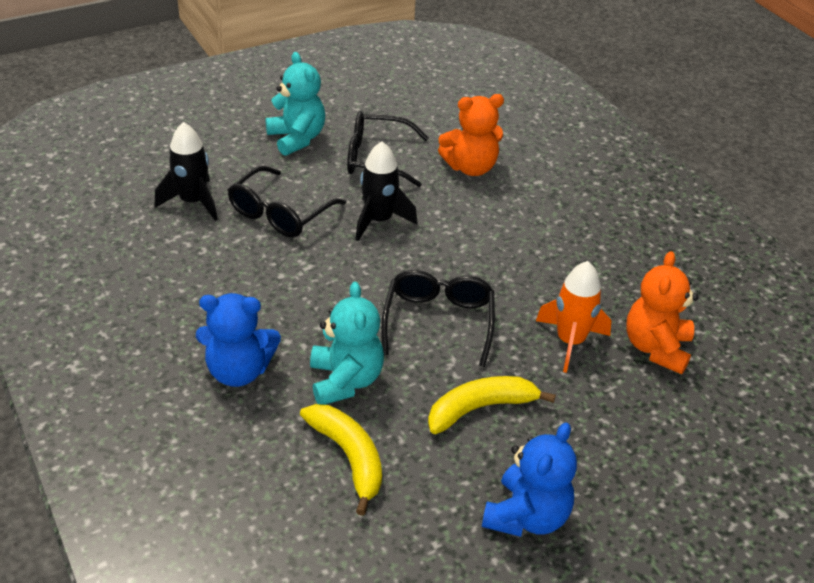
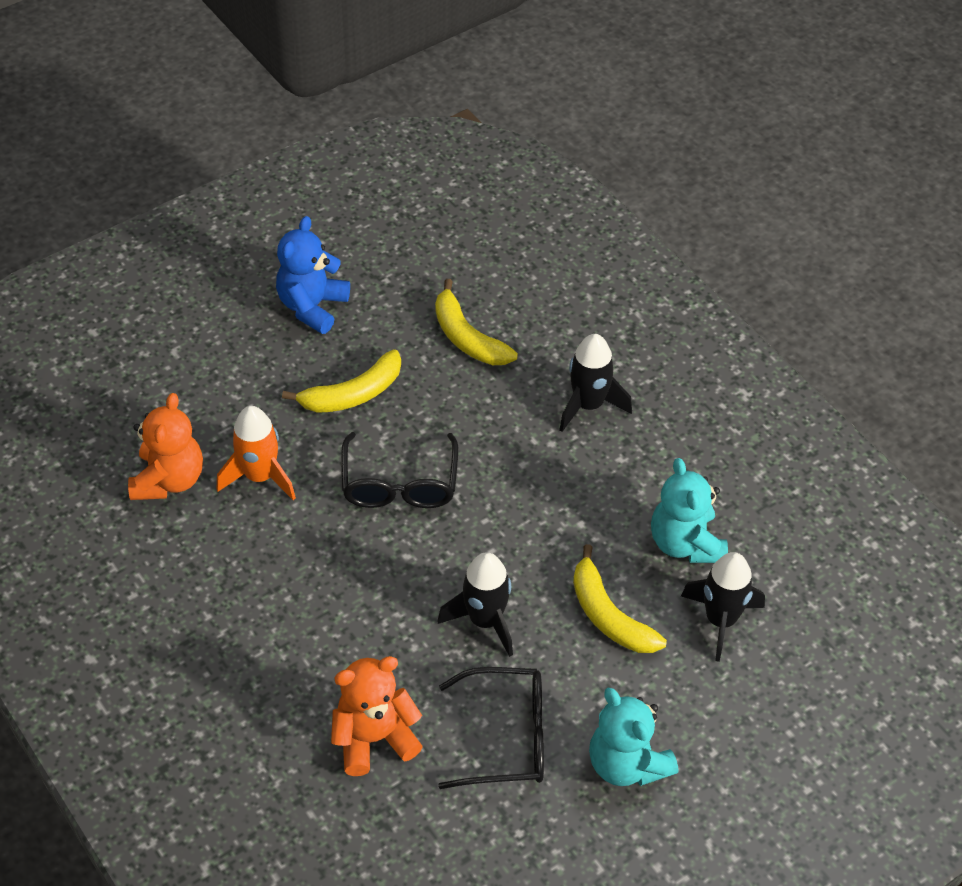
camera: 175 degrees right, 10 degrees up
(239, 371) = (588, 405): blue teddy bear -> black rocket
(280, 214) = (609, 615): black glasses -> yellow banana
(345, 381) = (484, 407): turquoise teddy bear -> turquoise teddy bear (685, 543)

